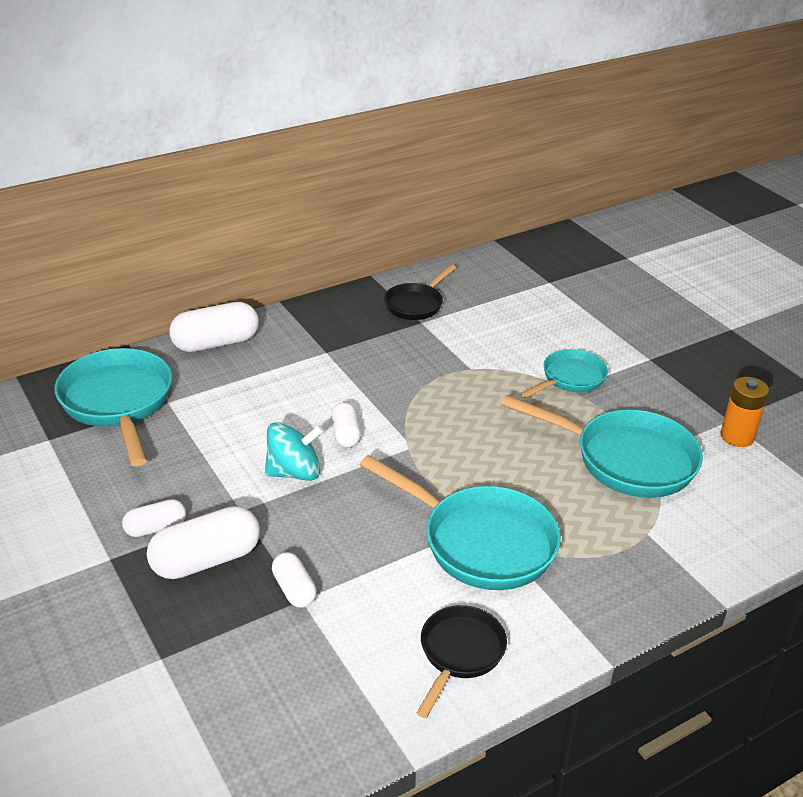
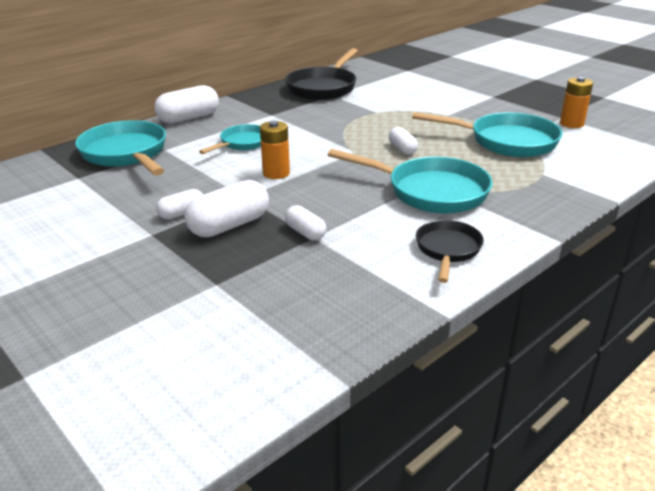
camera: 10 degrees left, 5 degrees down
(294, 472) = (276, 173): turquoise spinning top -> orange battery
(345, 434) = (305, 151): white capsule -> white capsule (402, 149)
(416, 304) = (323, 88): black pan -> black pan, size x1.71
(570, 378) = (446, 110): turquoise pan -> turquoise pan (242, 143)

